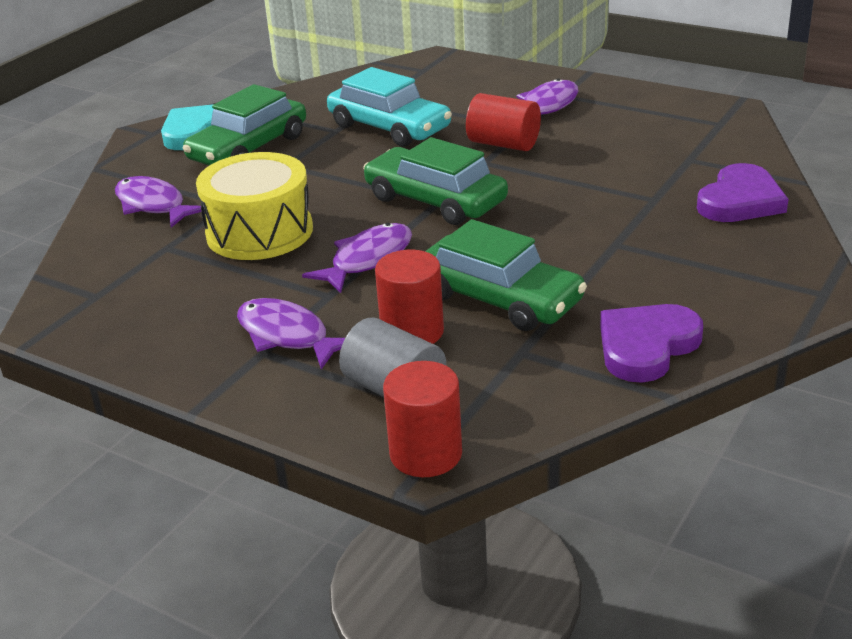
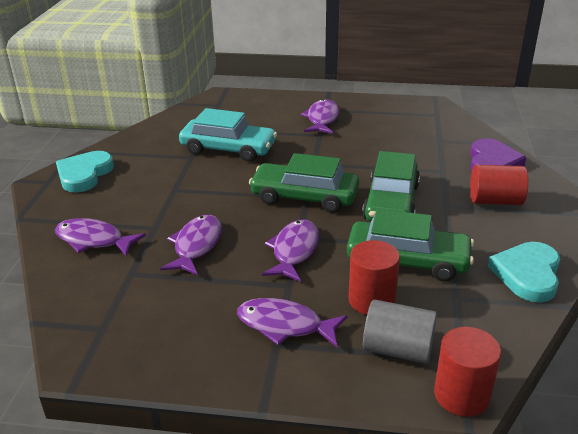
camera: 25 degrees left, 0 degrees up
(249, 148) = (136, 181): green car -> green car (391, 202)
(259, 232) = (196, 245): yellow drum -> purple fish
(503, 144) = (316, 149): red cylinder -> red cylinder (495, 201)
(646, 346) = (527, 274): purple heart -> turquoise heart

